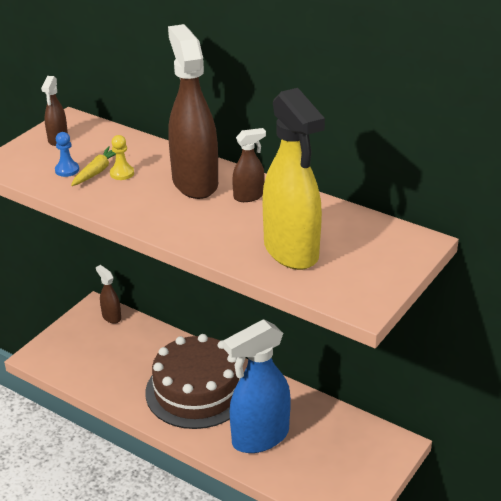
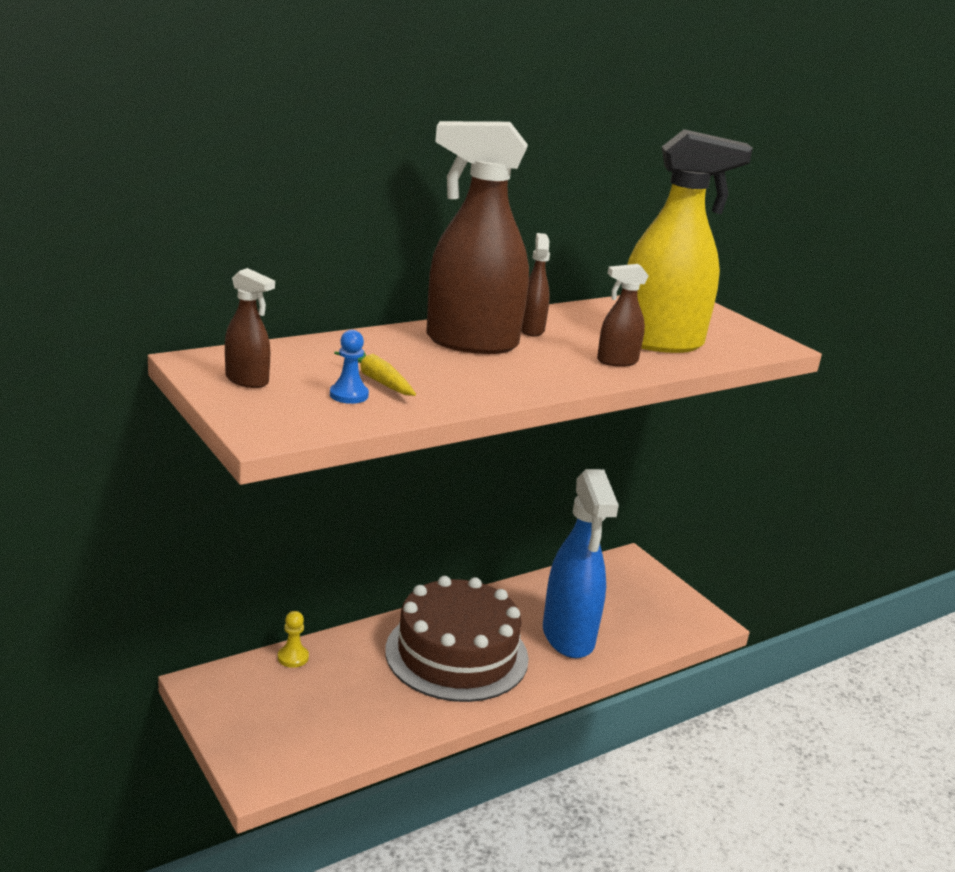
camera: 70 degrees left, 10 degrees down
(111, 317) = (241, 676): brown spray bottle -> brown spray bottle (616, 361)
(122, 173) = (400, 369): yellow pawn -> yellow pawn (293, 657)

